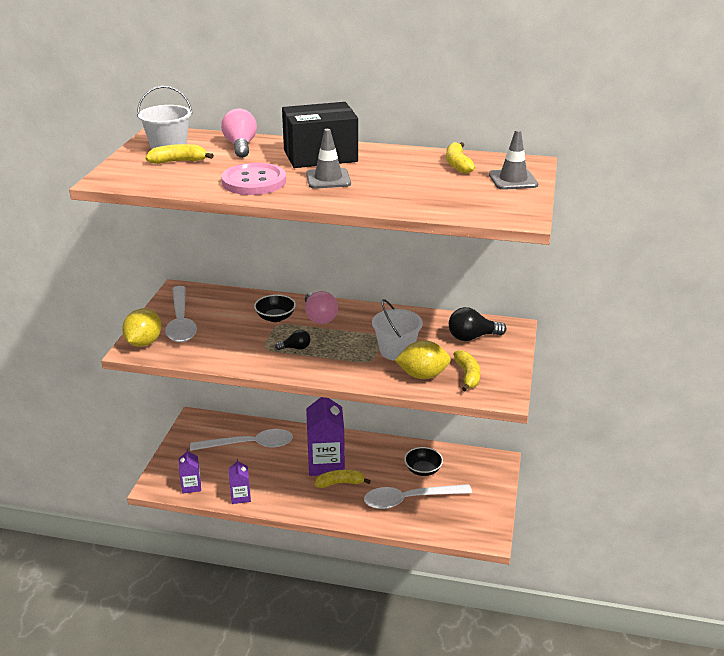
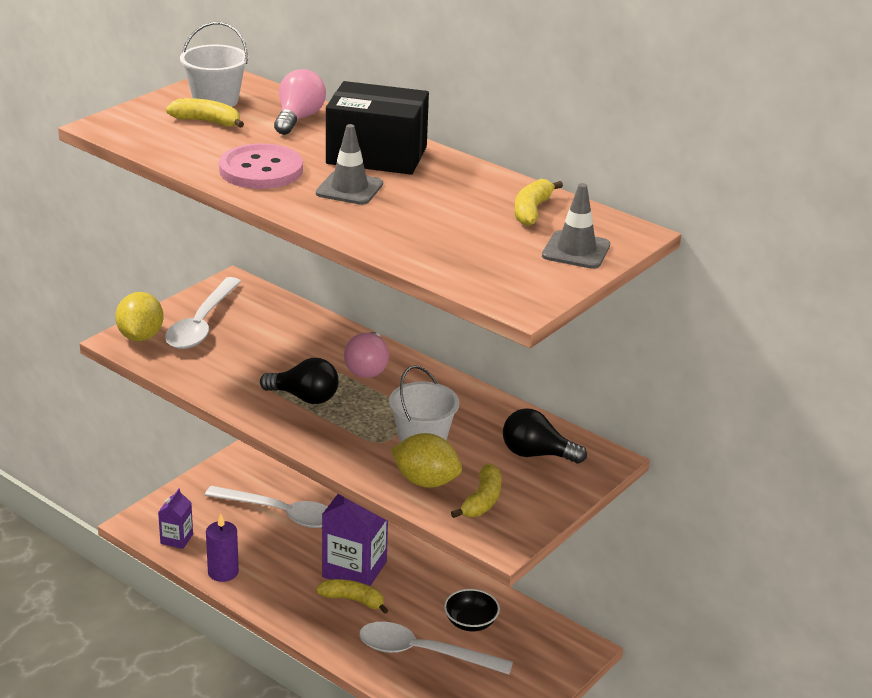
camera: 25 degrees right, 0 degrees up
(144, 343) = (140, 336): yellow lemon -> yellow lemon turned 45 degrees counterclockwise
(240, 496) = (223, 572): purple carton -> purple candle
(275, 317) = (315, 352): black bowl -> none
(296, 348) = (304, 397): black light bulb -> black light bulb, size x1.72

